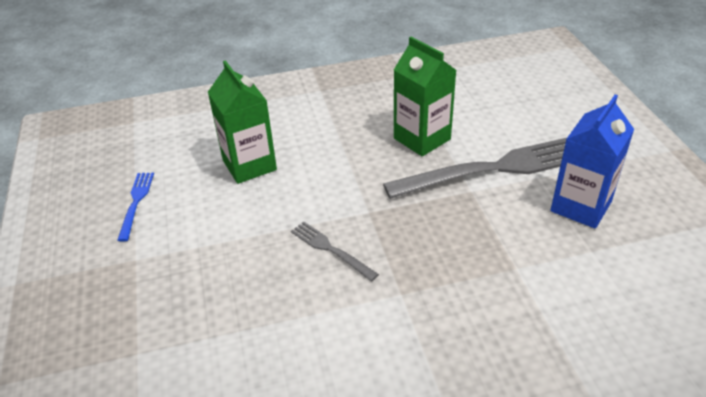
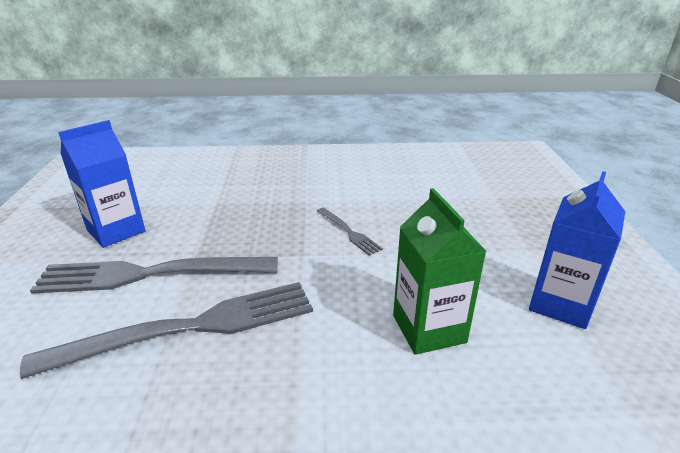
camera: 170 degrees left, 10 degrees down
(136, 202) = (561, 304): blue fork -> blue carton
(422, 139) = (193, 327): green carton -> grey fork

